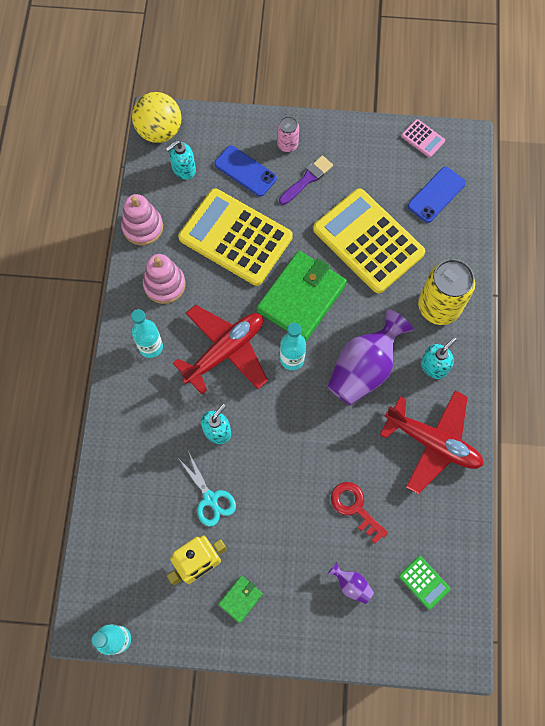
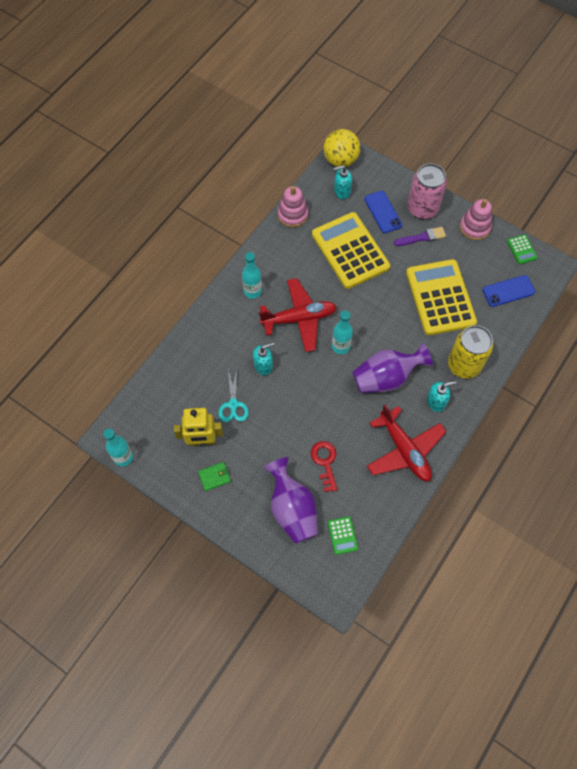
camera: 30 degrees right, 5 degrees down
(164, 285) = (285, 257): pink stacking toy -> pink stacking toy (475, 227)
(287, 144) = (422, 208): pink can -> pink can, size x1.93
(301, 298) = (371, 311): green wallet -> none
(351, 585) = (292, 509): purple vase -> purple vase, size x2.24
(422, 138) = (521, 249): pink calculator -> green calculator

